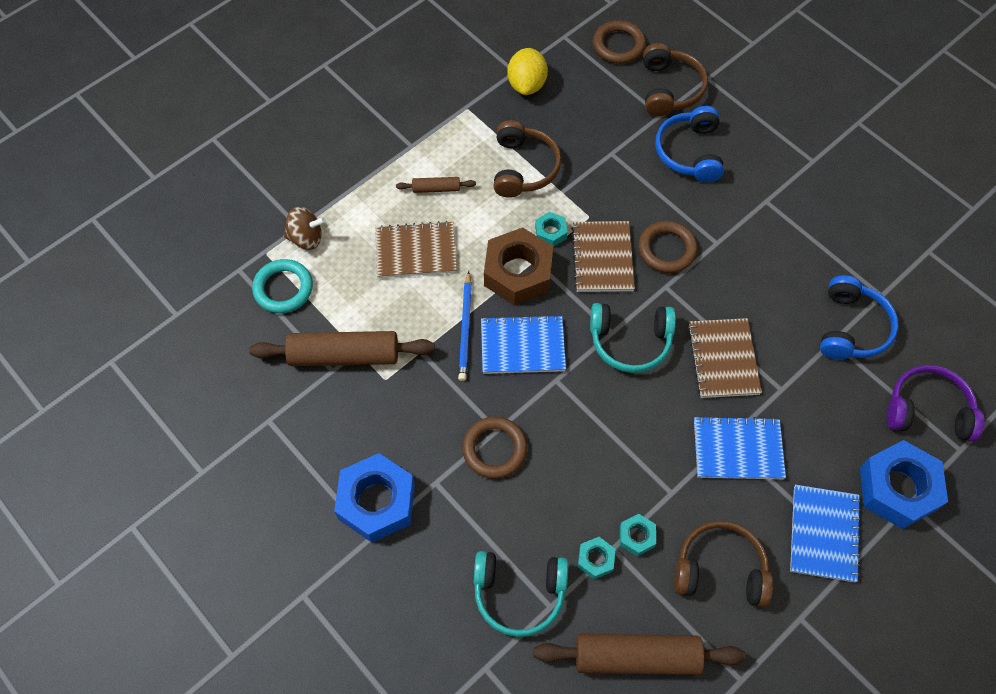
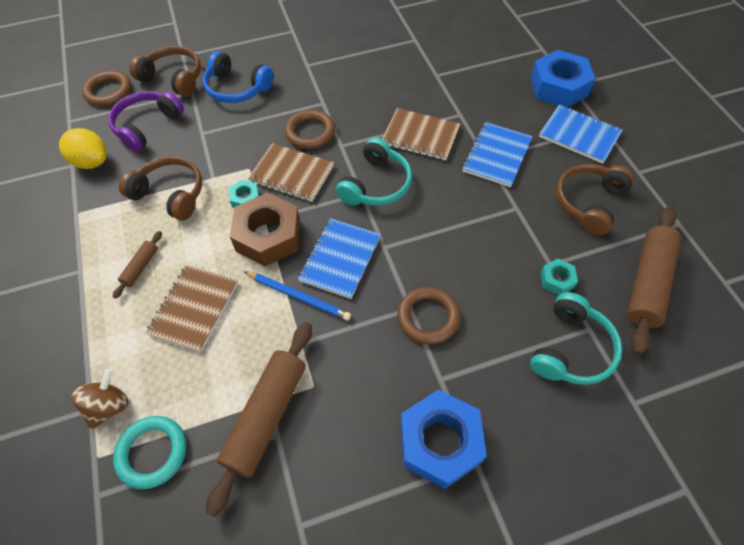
camera: 65 degrees left, 5 degrees down
(636, 536) = (546, 244): turquoise nut -> none
(851, 327) = (431, 62): blue headphones -> none
(928, 410) = (509, 52): purple headphones -> purple headphones (147, 126)

